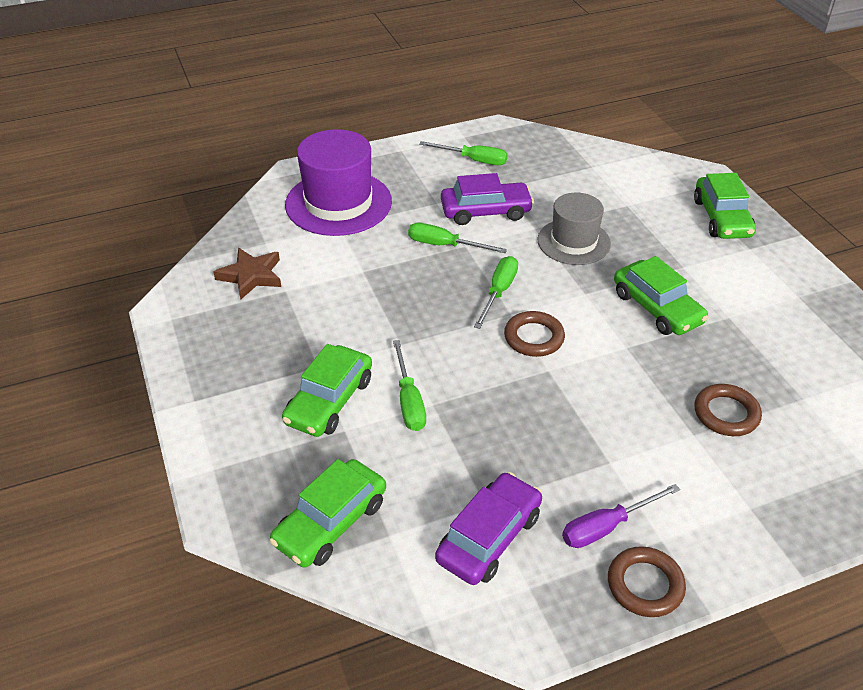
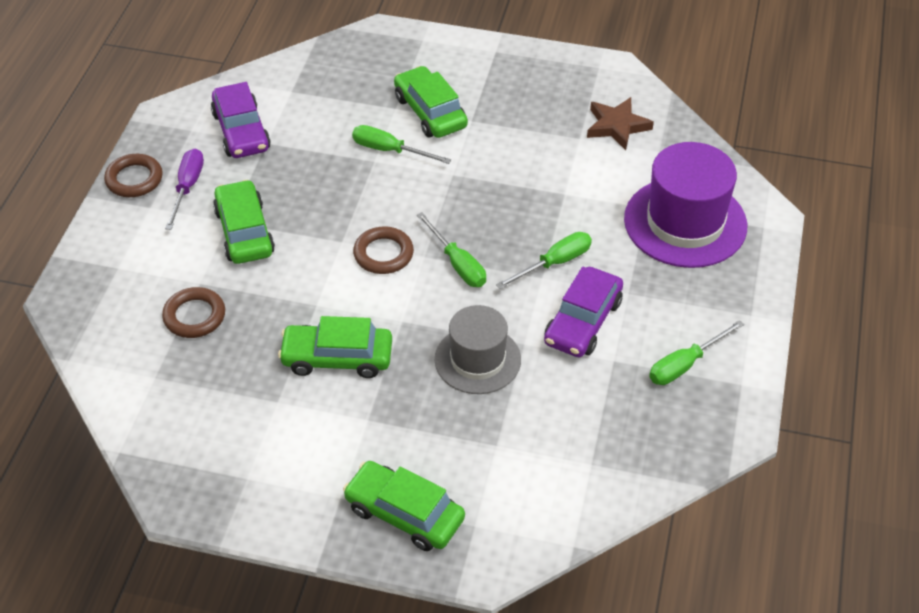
camera: 125 degrees right, 5 degrees up
(330, 522) = (327, 71): green car -> green car (244, 232)

